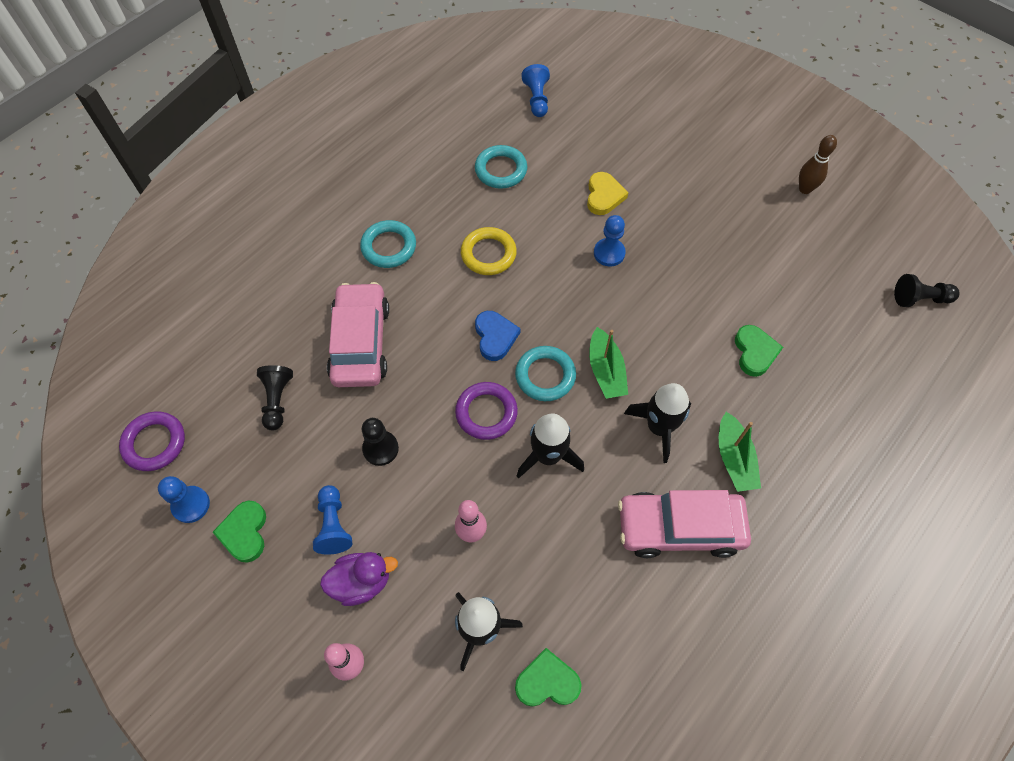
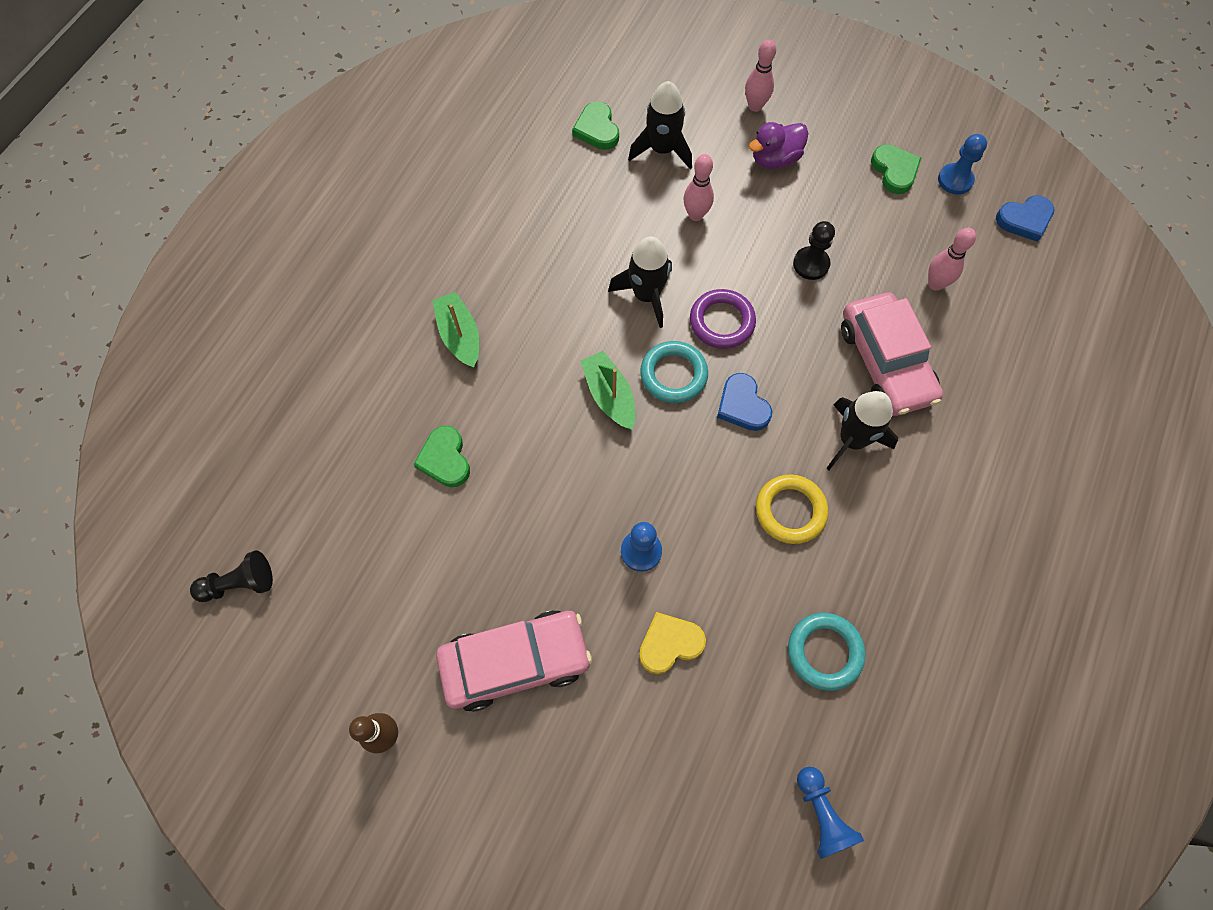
camera: 165 degrees right, 5 degrees up
(154, 443) = (1024, 220): purple ring -> blue heart
(277, 400) = (935, 284): black pawn -> pink bowling pin
(333, 525) = (821, 193): blue pawn -> none
(389, 247) = (915, 489): turquoise ring -> none
(547, 681) = (597, 129): green heart -> green heart turned 90 degrees clockwise
(604, 196) = (669, 644): yellow heart -> yellow heart turned 75 degrees clockwise
(659, 427) = (541, 349): black rocket -> black rocket (852, 440)
(679, 528) = (506, 262): pink car -> pink car (515, 662)

